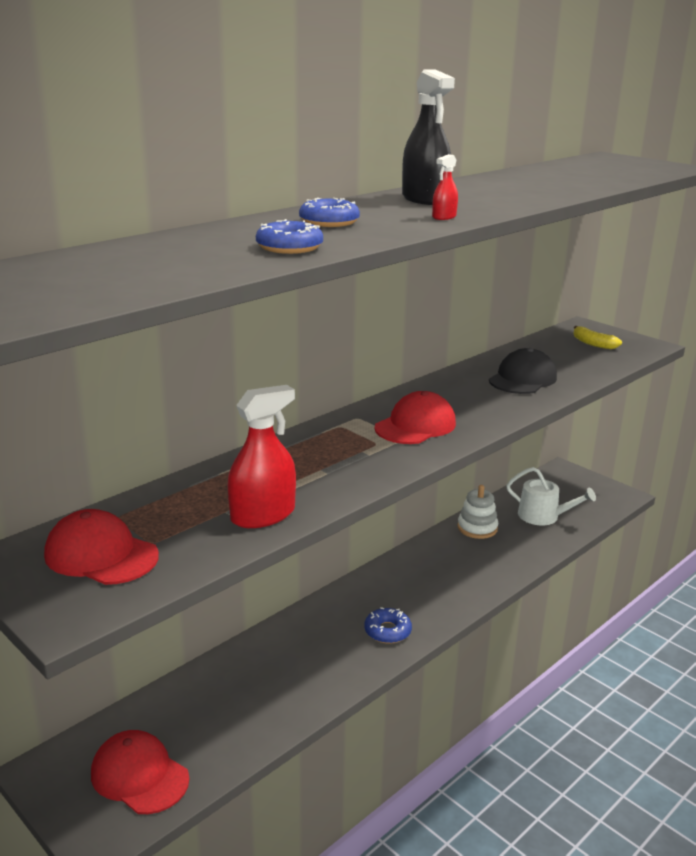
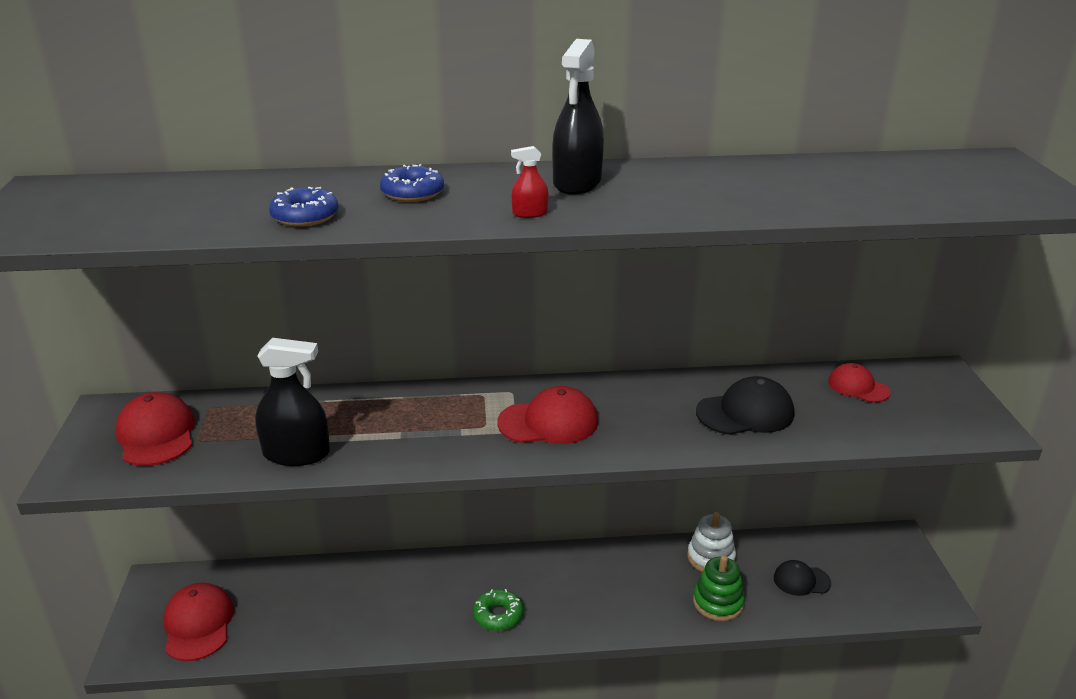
camera: 40 degrees right, 5 degrees up
(263, 515) = (296, 454): red spray bottle -> black spray bottle
(387, 631) = (498, 615): blue donut -> green donut
(514, 551) = (718, 602): none -> green stacking toy
(543, 516) = (801, 580): white watering can -> black cap
(557, 346) = (858, 387): none -> red cap
(593, 344) = (911, 399): yellow banana -> none

